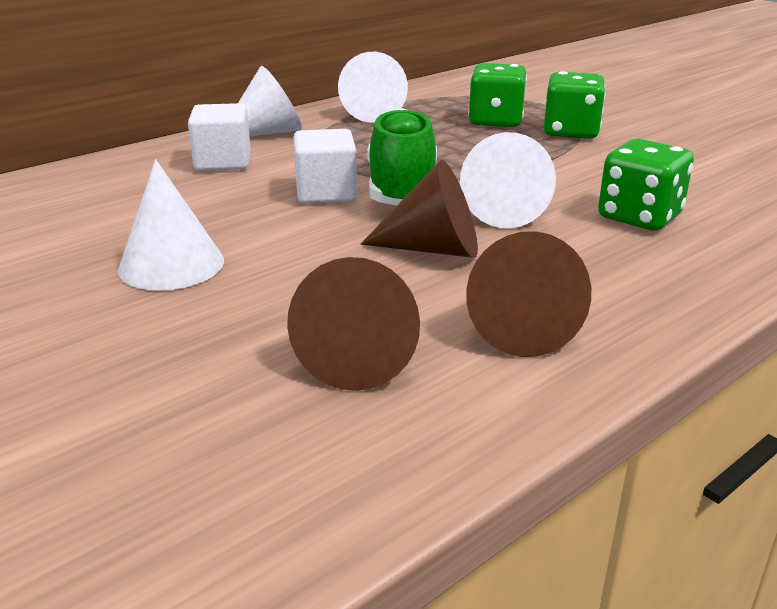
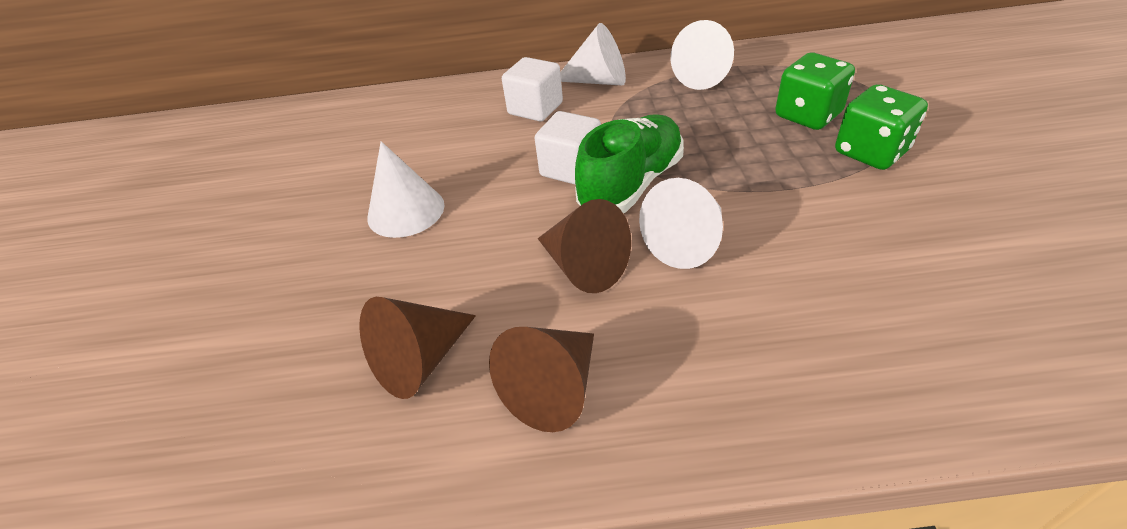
camera: 40 degrees right, 15 degrees up
(639, 217) = (809, 300): green dice -> none

